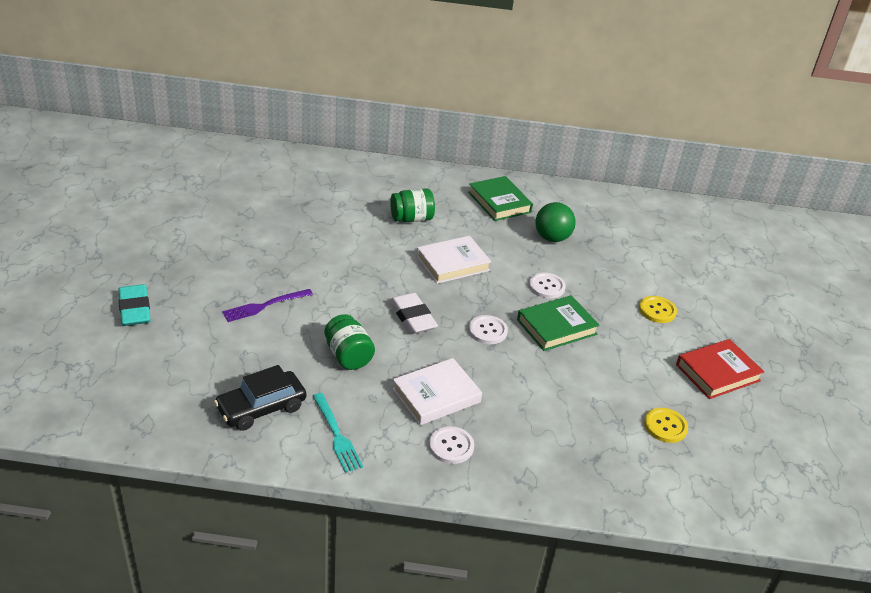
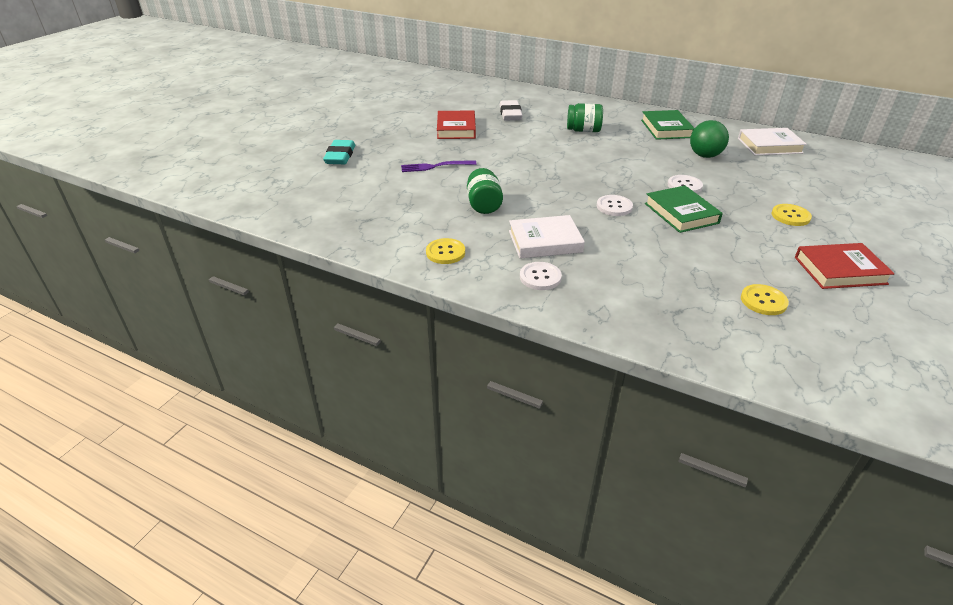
camera: 25 degrees right, 0 degrees up
(261, 238) = (456, 129): none -> red book
(261, 408) = (396, 225): black car -> none
(337, 435) = (445, 252): turquoise fork -> yellow button
(412, 317) = (551, 189): white eraser -> white eraser (510, 114)
(452, 263) = (604, 161): white book -> white book (769, 145)
(556, 327) = (681, 213): green book -> green book turned 75 degrees clockwise

